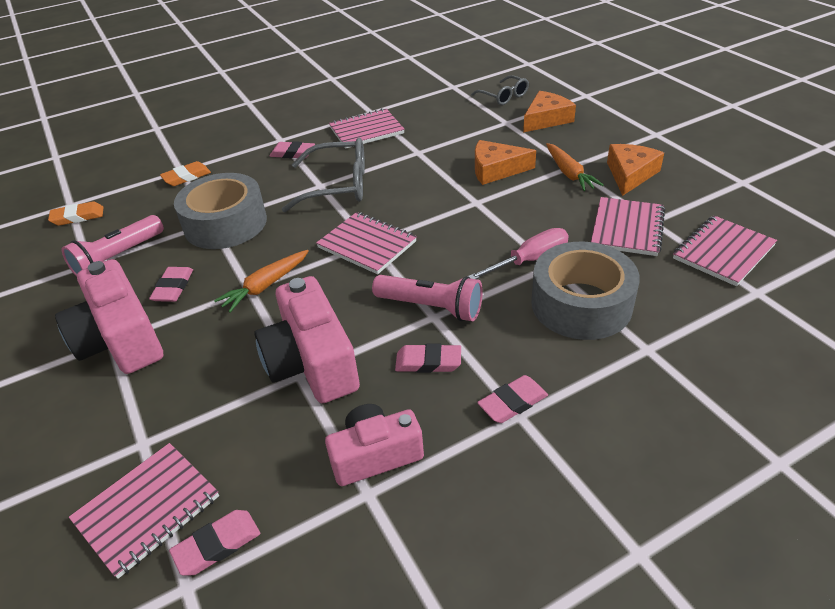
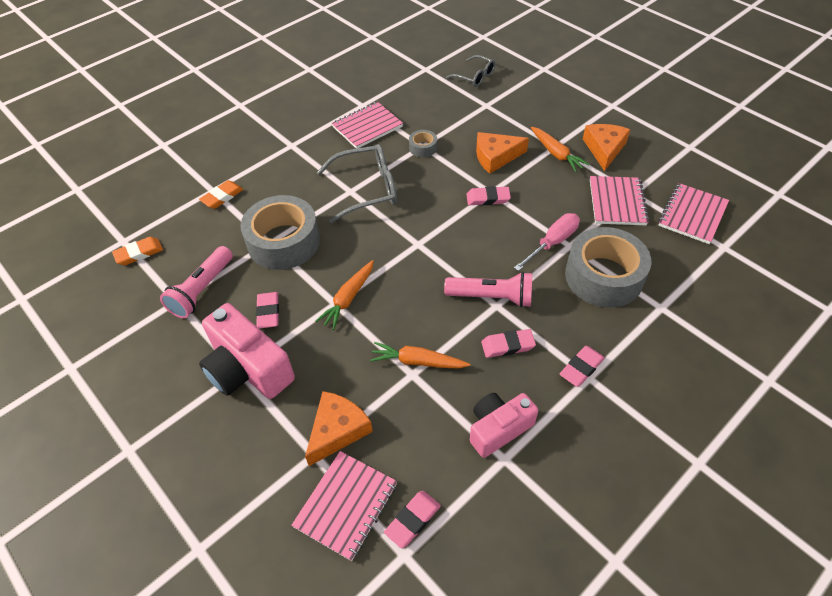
camera: 15 degrees left, 10 degrees up
(293, 153) = (310, 159): pink eraser -> pink eraser (488, 198)
(312, 362) = (418, 361): pink camera -> orange carrot
(367, 245) = (417, 246): pink notebook -> none
(417, 154) = (423, 148): none -> grey tape
(546, 119) = (519, 98): orange cheese -> orange cheese (337, 430)

